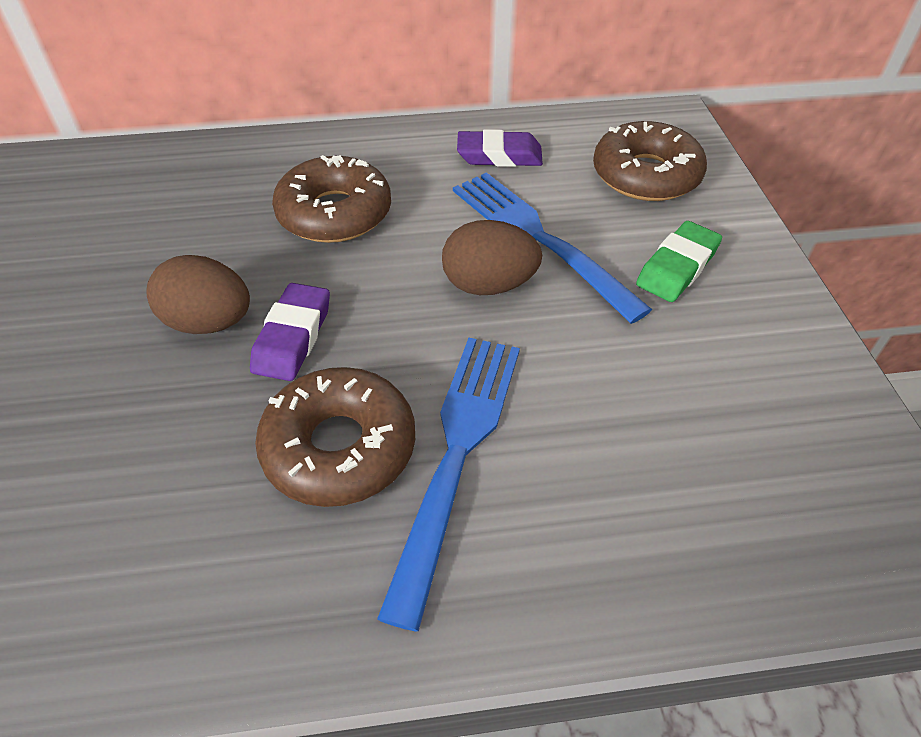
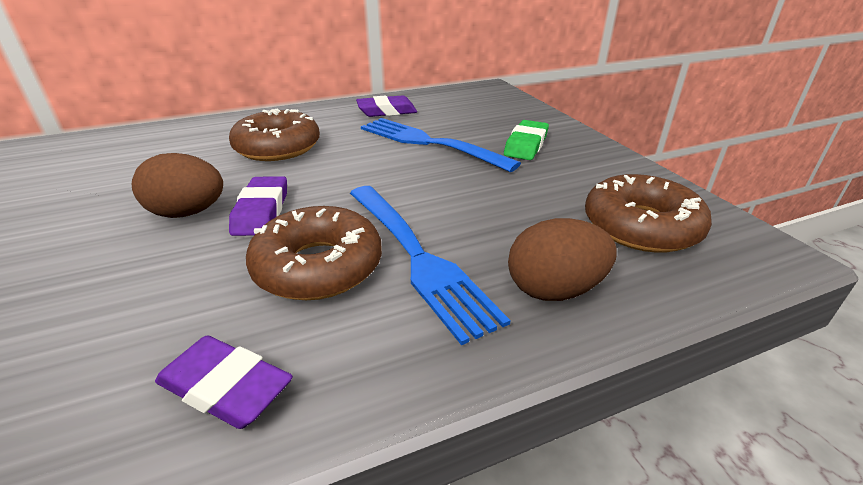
camera: 15 degrees left, 15 degrees down
(213, 600) = (226, 388): none -> purple eraser
(457, 455) = (416, 256): blue fork -> blue fork turned 150 degrees clockwise
(489, 285) = (404, 167): brown egg -> brown egg (554, 290)
(646, 175) = (485, 110): brown donut -> brown donut (641, 226)

